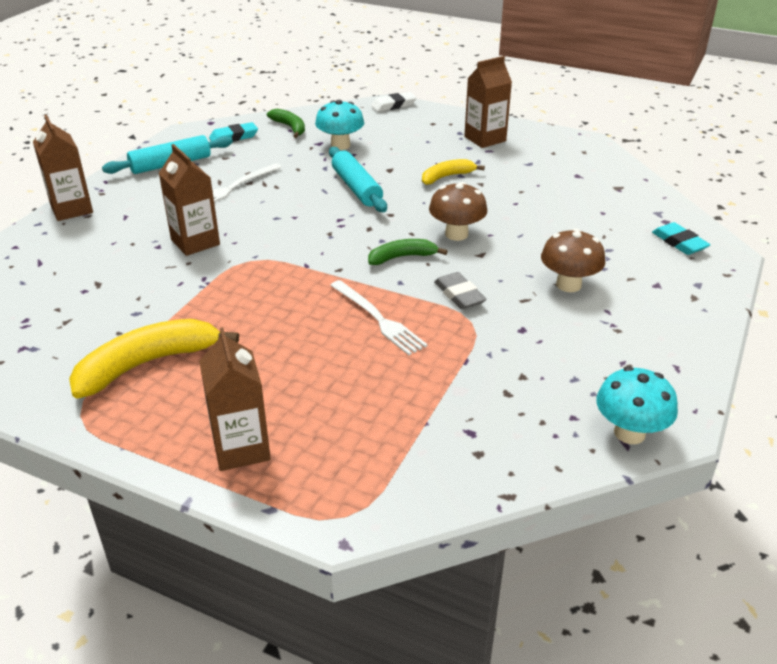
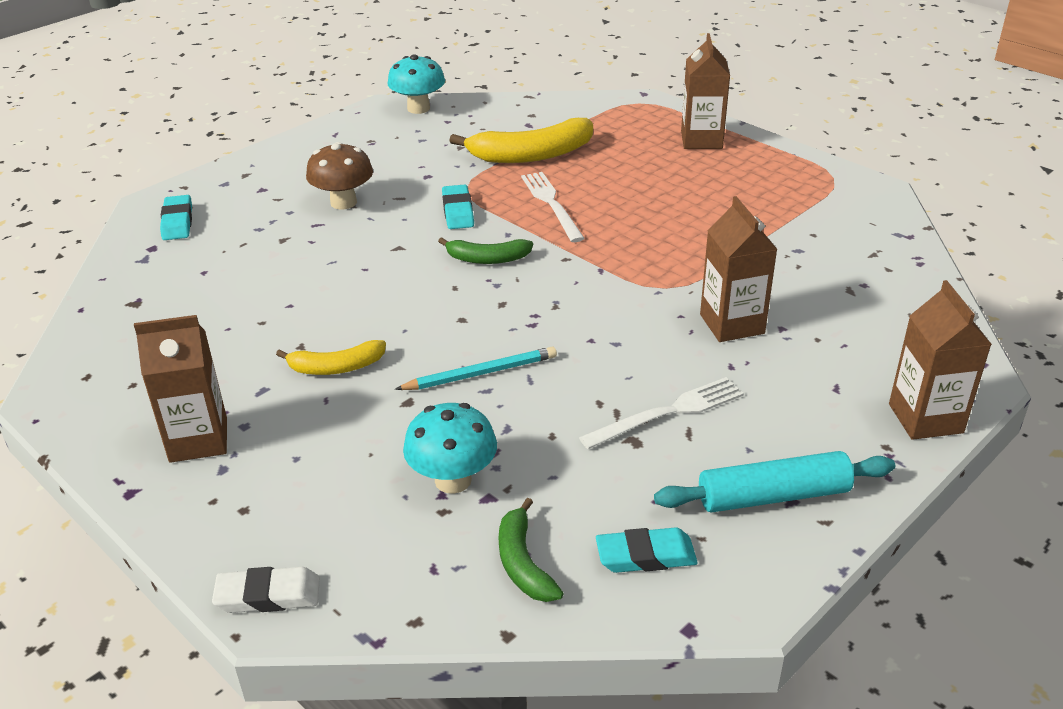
camera: 160 degrees left, 0 degrees up
(147, 364) = (780, 203): yellow banana -> yellow banana (531, 155)
(356, 188) = (480, 373): turquoise rolling pin -> turquoise pencil
(456, 234) = (403, 275): brown mushroom -> none
(459, 295) = (458, 211): grey eraser -> turquoise eraser

